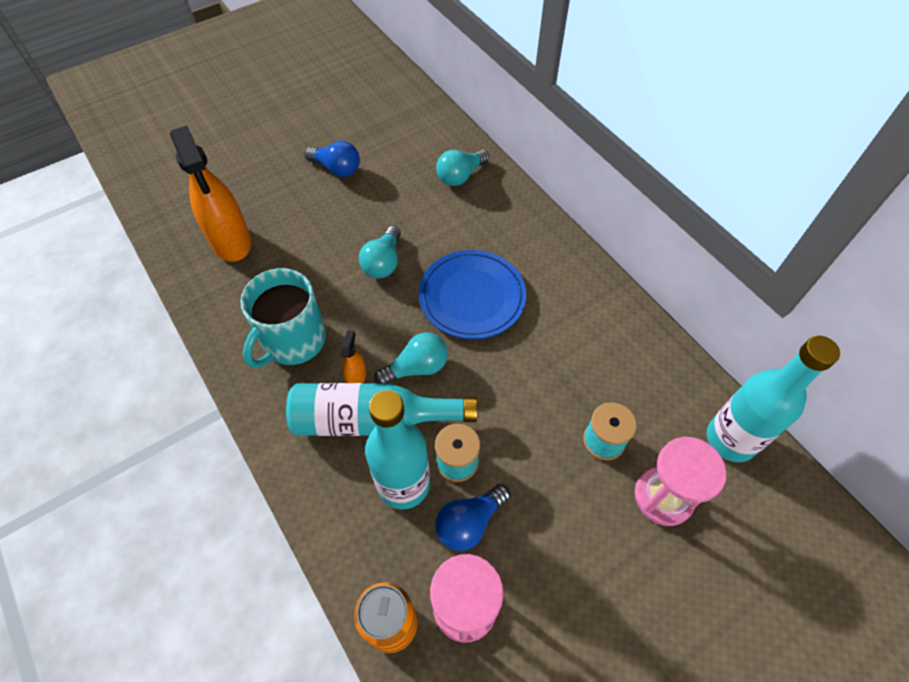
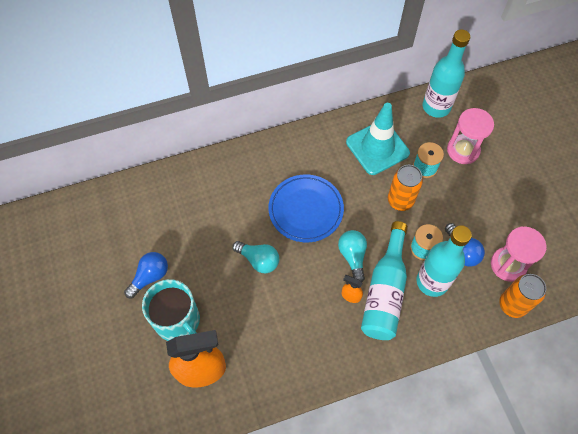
camera: 75 degrees left, 5 degrees up
(293, 341) = (311, 334): turquoise mug -> turquoise mug (178, 321)
(460, 176) = (192, 189): turquoise light bulb -> none
(529, 414) = (400, 200): none -> orange can
(610, 365) = (377, 147): none -> turquoise traffic cone

